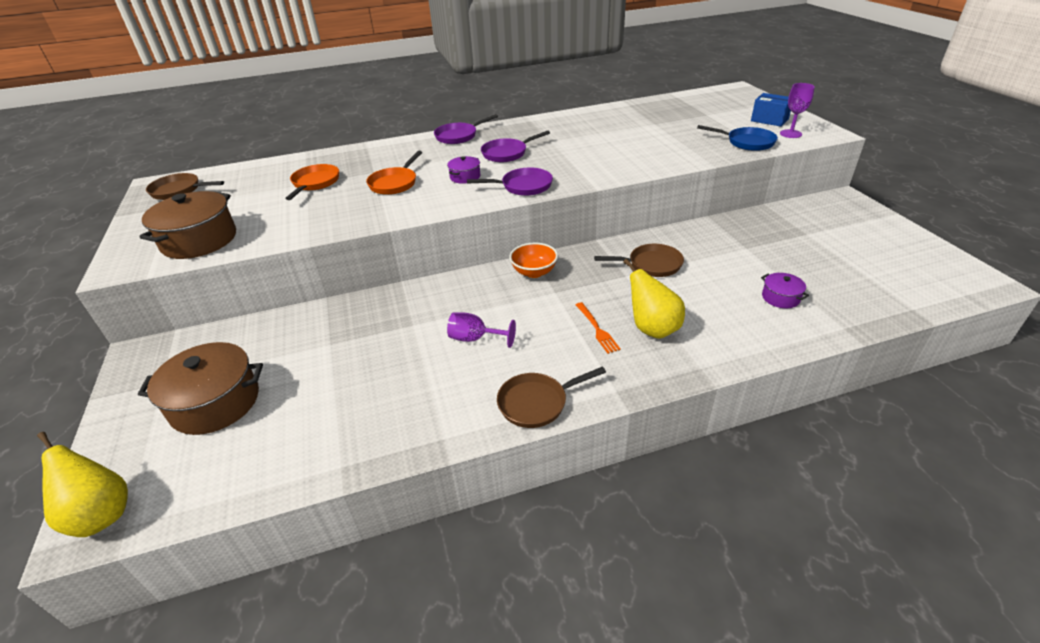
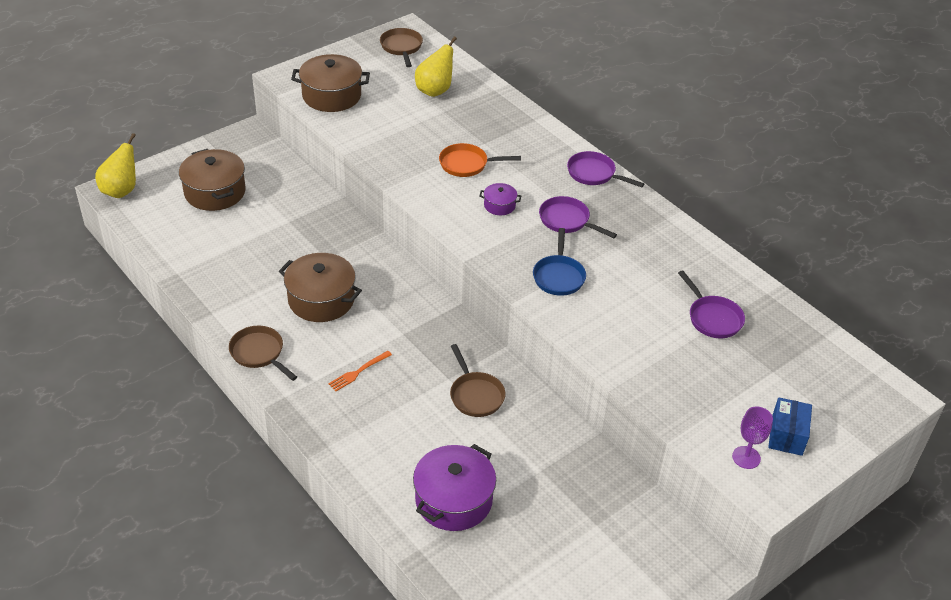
camera: 65 degrees right, 5 degrees up
(315, 183) = (446, 116): orange pan -> none
(475, 339) = (321, 299): purple goblet -> brown pot
(523, 186) = (496, 250): purple pan -> purple pan (712, 318)
(534, 272) = (429, 313): orange bowl -> none
(652, 328) = (371, 408): yellow pear -> yellow pear (435, 90)
(747, 142) = (694, 415): blue pan -> blue pan (558, 276)
(780, 298) = (453, 500): purple pot -> purple pot, size x2.04

